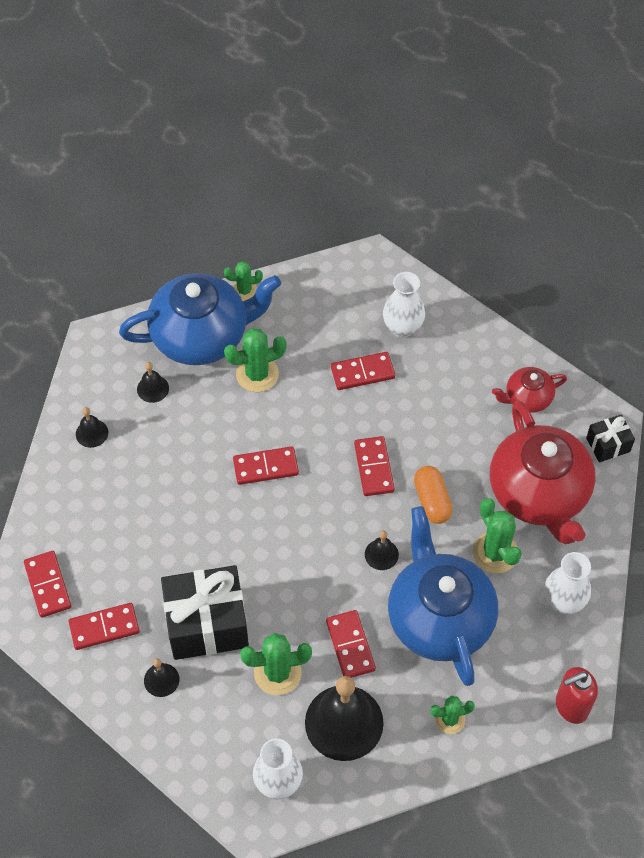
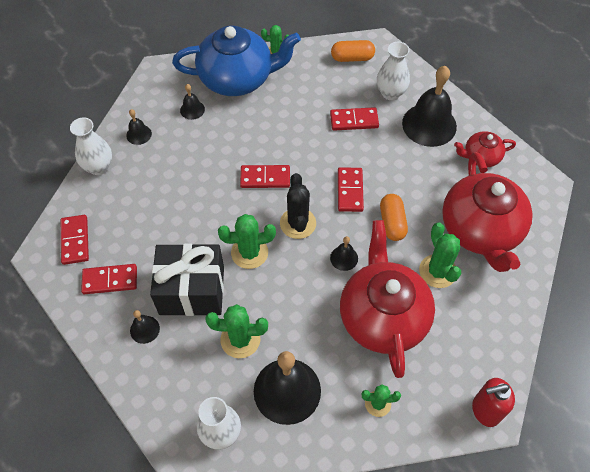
camera: 10 degrees right, 0 degrees up
(257, 374) = (273, 111): green cactus -> green cactus (249, 252)
(318, 519) = (298, 223): none -> black cactus
(345, 284) = (352, 58): none -> orange capsule
(350, 645) = (305, 327): red domino -> none
(439, 617) = (383, 316): blue teapot -> red teapot
(457, 364) = (429, 124): none -> black bell
(563, 601) = (489, 320): white vase -> white vase (99, 167)
(608, 445) = (542, 201): black gift -> none

